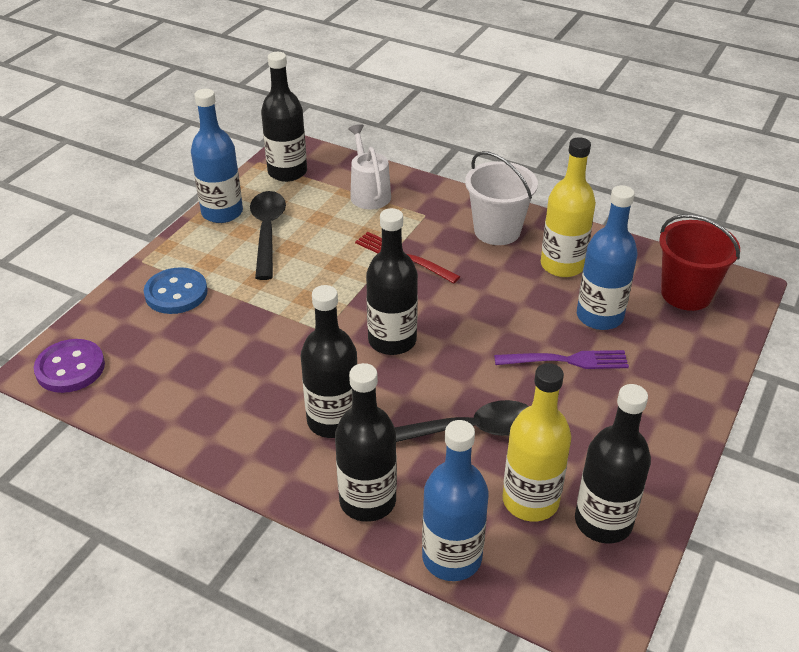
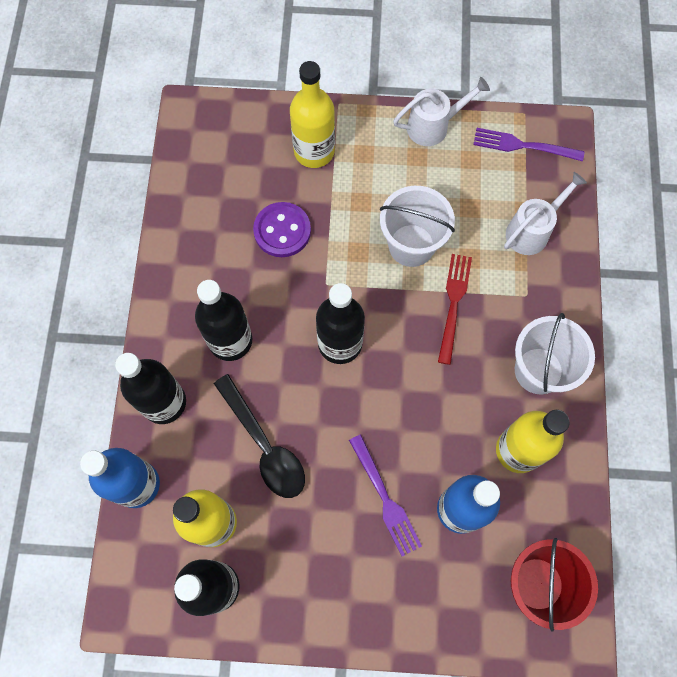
camera: 65 degrees right, 30 degrees up
(70, 368) = (200, 130): purple button -> purple button (282, 231)
(176, 293) = (314, 151): blue button -> yellow bottle
(222, 212) = (434, 126): blue bottle -> white watering can
(267, 232) = (427, 176): black spoon -> none
(287, 172) = (523, 146): black bottle -> purple fork
(327, 263) = (411, 245): none -> white bucket

